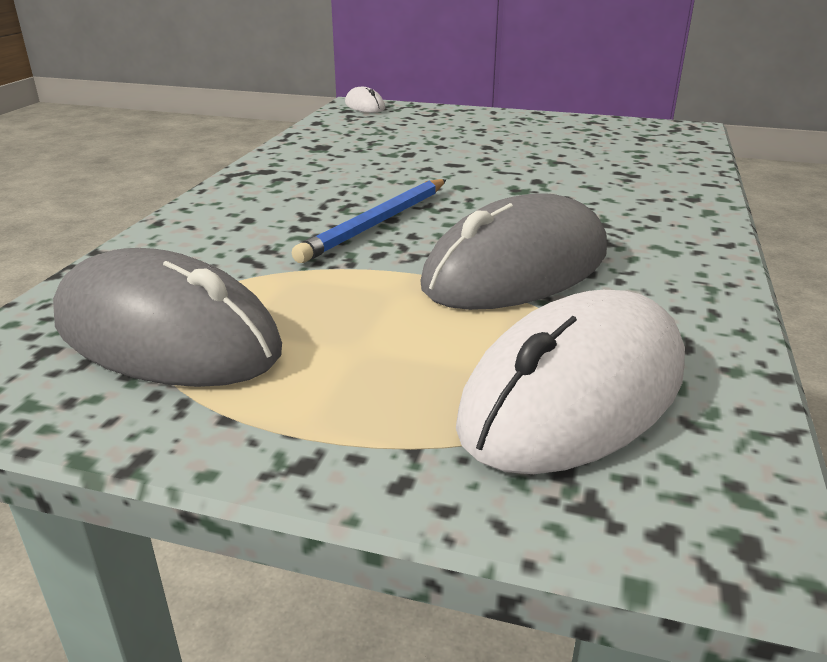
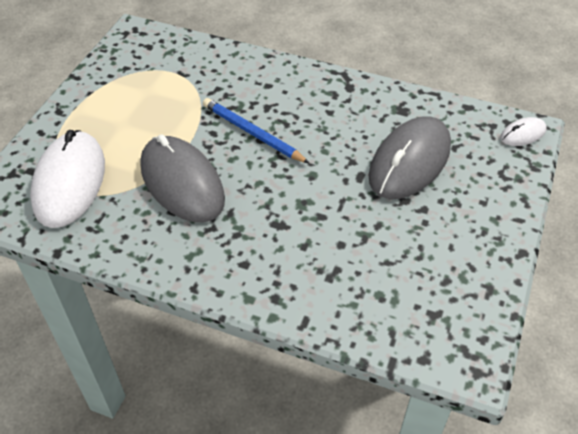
camera: 95 degrees right, 20 degrees up
(166, 335) = (150, 72): grey mouse -> grey mouse (410, 162)
(575, 393) = (69, 182): white mouse -> white mouse turned 45 degrees clockwise

